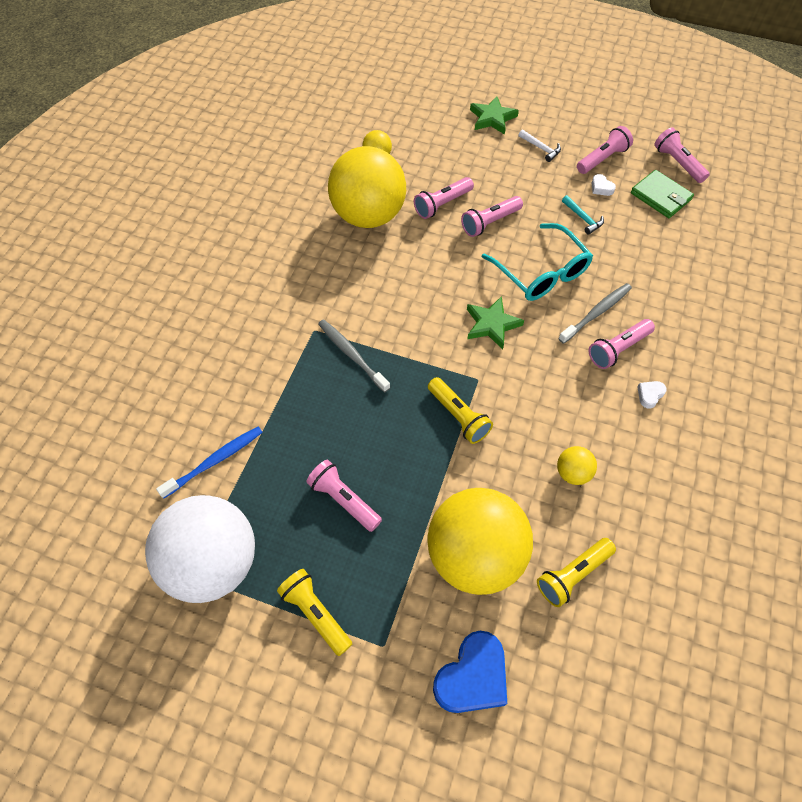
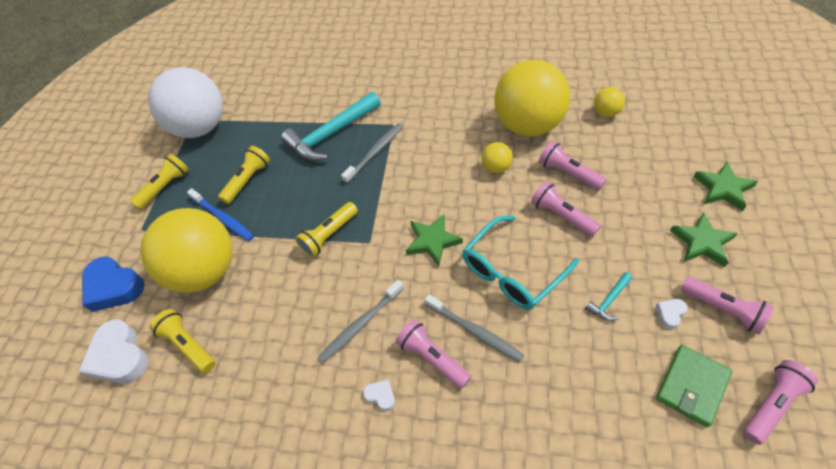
camera: 85 degrees right, 5 degrees down
(215, 461) = (273, 106): blue toothbrush -> blue toothbrush (223, 218)
(302, 396) = (331, 134): none -> turquoise hammer
(344, 500) = (248, 180): pink flashlight -> yellow flashlight
(541, 148) = (702, 242): white hammer -> green star
(572, 473) = (283, 333): yellow ball -> yellow ball (496, 167)
(575, 401) = (360, 325): none -> grey toothbrush
(575, 659) = (119, 357): none -> white heart

